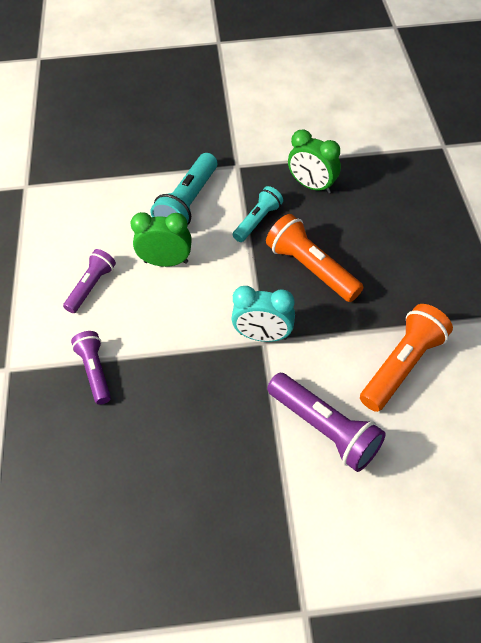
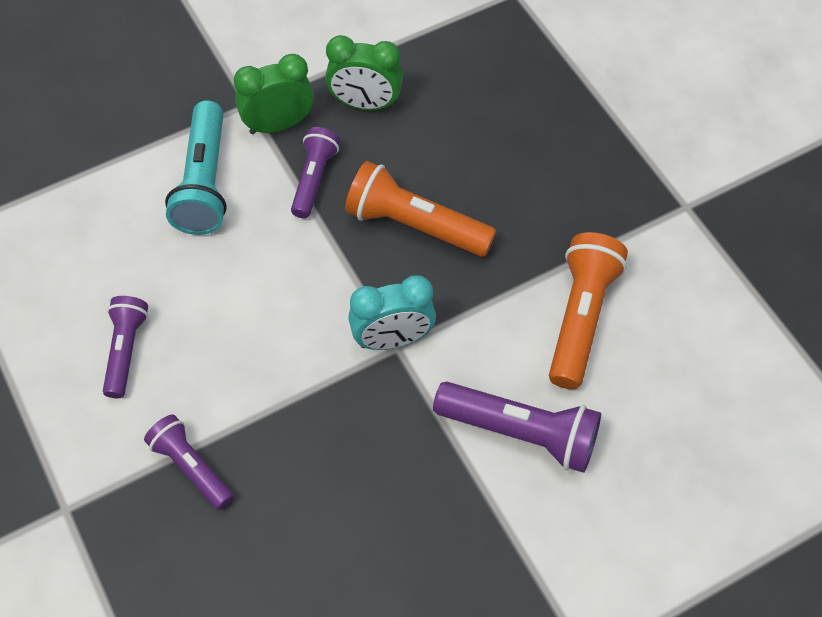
camera: 25 degrees left, 5 degrees up
(166, 262) = (214, 280): green clock -> green clock (278, 125)
(258, 221) = (314, 179): turquoise flashlight -> purple flashlight

